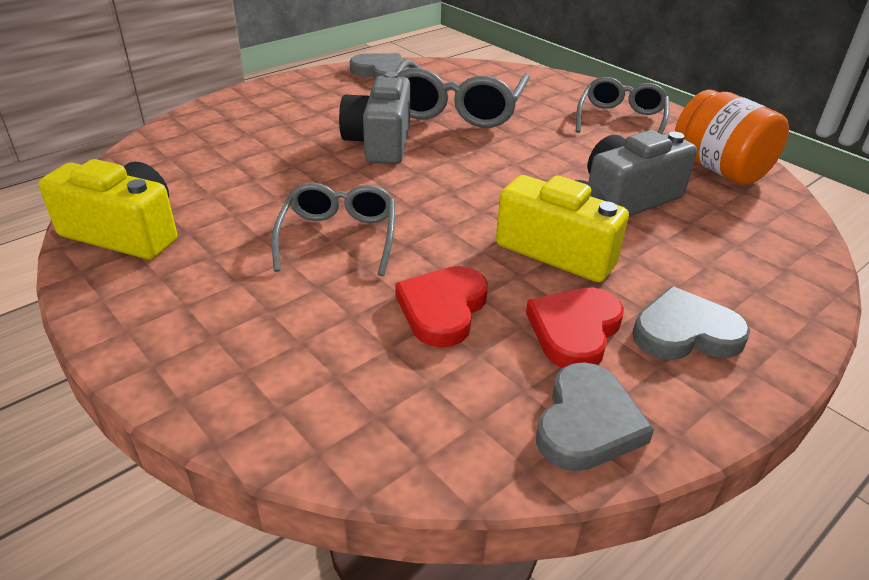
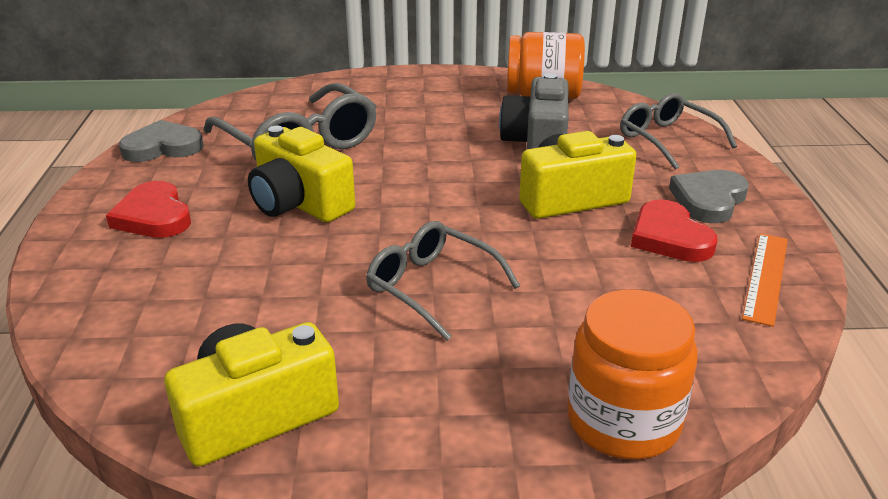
camera: 50 degrees left, 5 degrees down
(250, 403) = (623, 421): none -> orange jar
(379, 142) = (299, 203): grey camera -> yellow camera
(442, 309) = (590, 279): red heart -> red heart (153, 216)
(587, 423) = (766, 277): grey heart -> orange ruler
(621, 119) = (428, 92): grey glasses -> grey glasses (667, 139)

